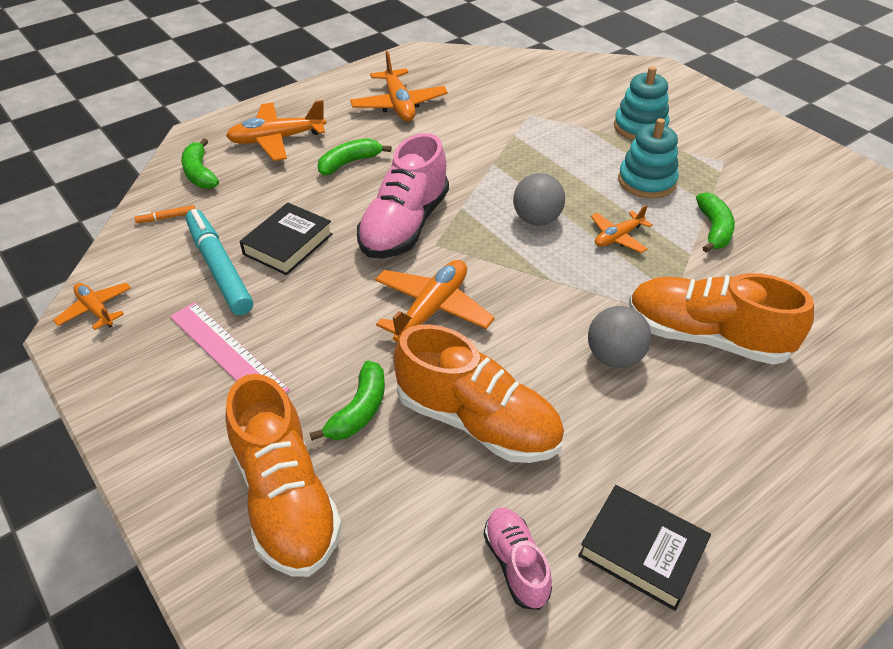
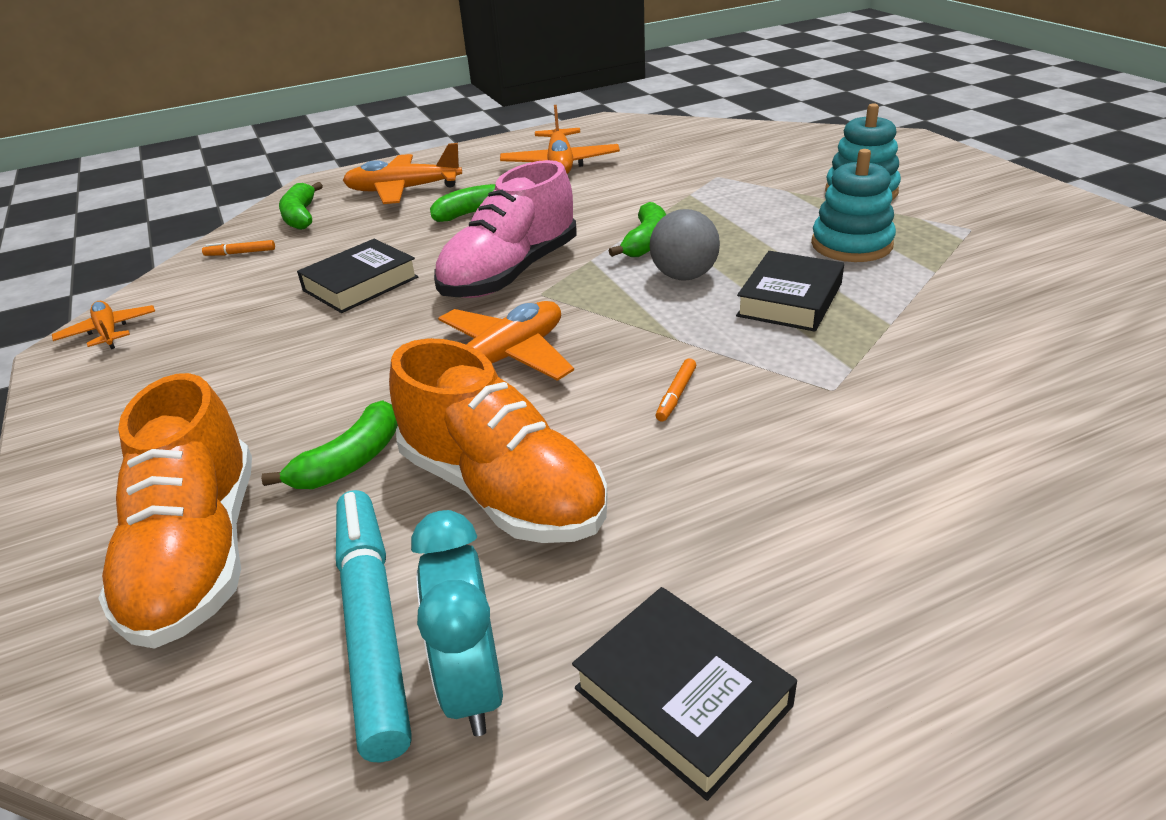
camera: 15 degrees right, 10 degrees down
(219, 268) = (269, 302): turquoise marker -> turquoise marker (373, 624)
(227, 352) = (226, 384): pink ruler -> none
(516, 563) = (472, 685): pink shoe -> turquoise clock
(566, 329) = (676, 395): none -> orange marker
(614, 357) = (734, 433): grey ball -> none
(618, 237) = (789, 300): orange plane -> black book
(705, 337) = (884, 420): orange shoe -> none
(713, 229) = (934, 299): green banana -> green banana (646, 242)

